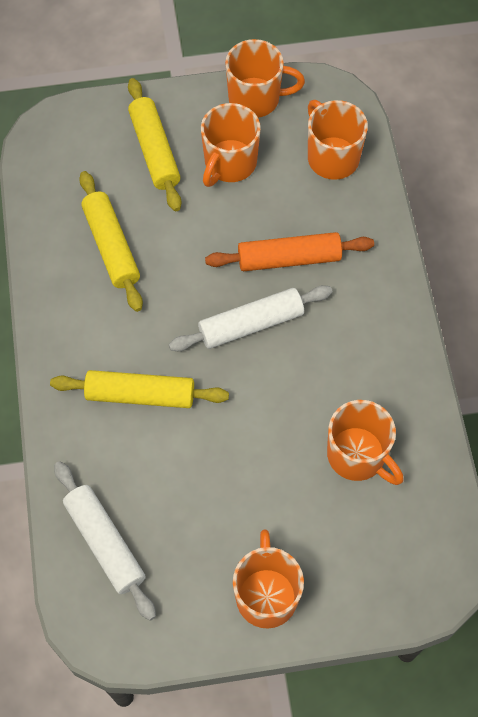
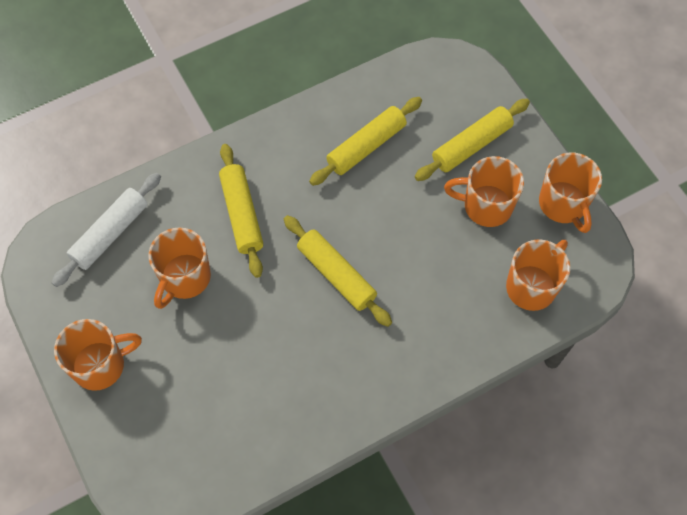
camera: 70 degrees right, 0 degrees up
(251, 324) = (336, 275): white rolling pin -> yellow rolling pin
(289, 258) = (412, 284): orange rolling pin -> none
(357, 456) = (244, 399): orange mug -> orange mug (184, 278)

